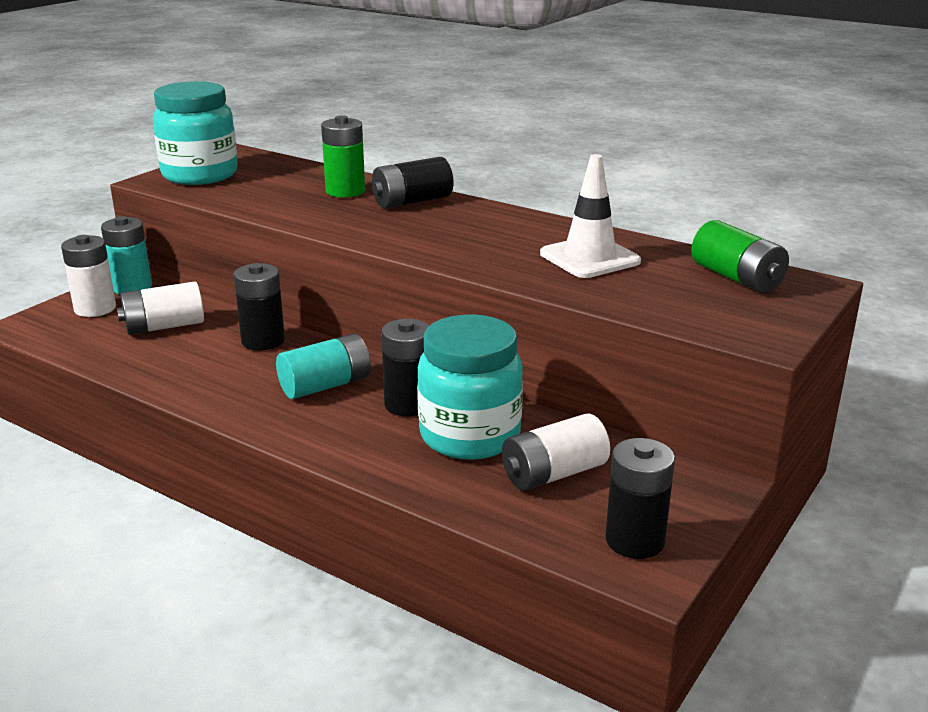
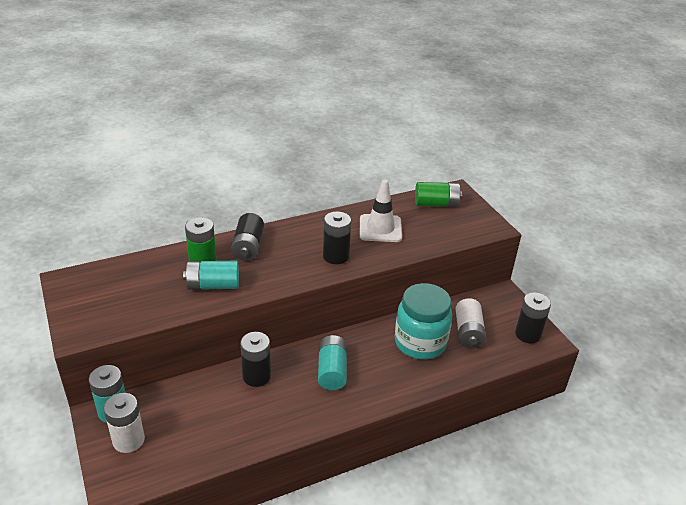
camera: 60 degrees left, 10 degrees up
(164, 326) = (193, 413): white battery -> none
(200, 175) = (96, 310): turquoise jar -> none
(309, 206) = (213, 285): none -> turquoise battery
(408, 404) = (375, 350): black battery -> black battery (336, 256)

